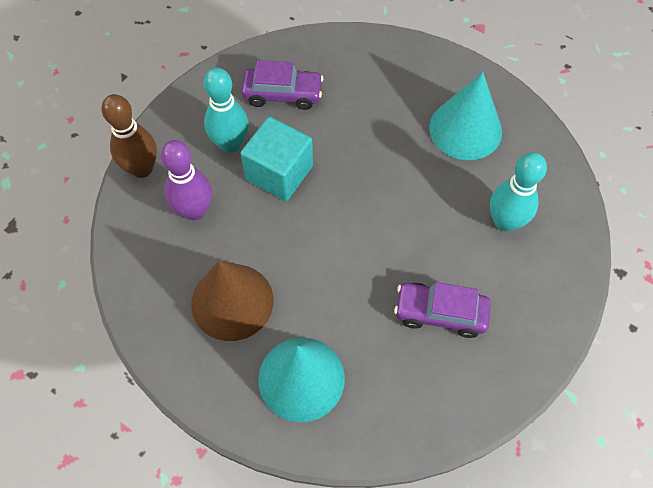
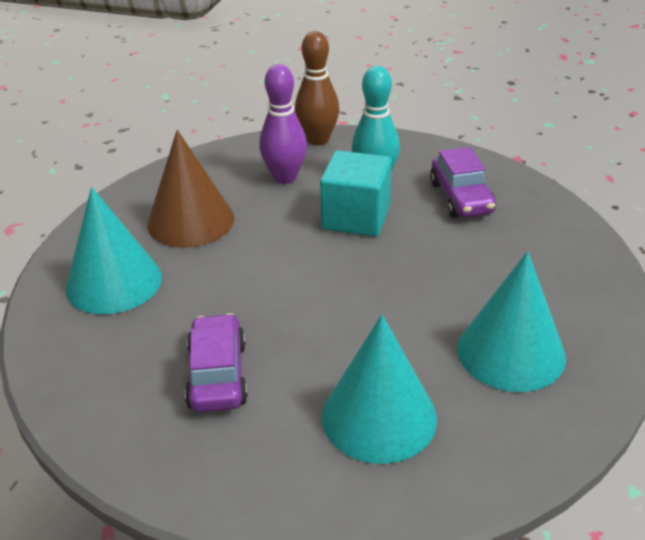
camera: 75 degrees right, 25 degrees down
(505, 222) = (379, 417): turquoise bowling pin -> turquoise cone

